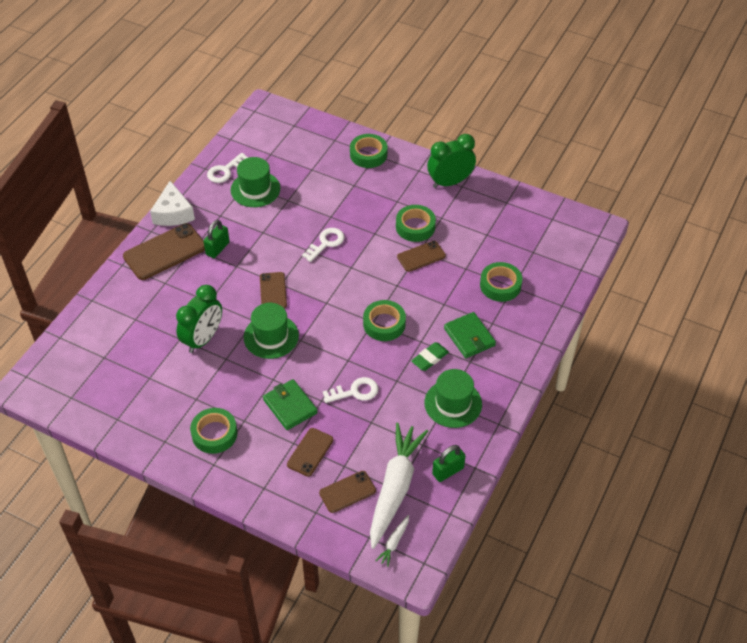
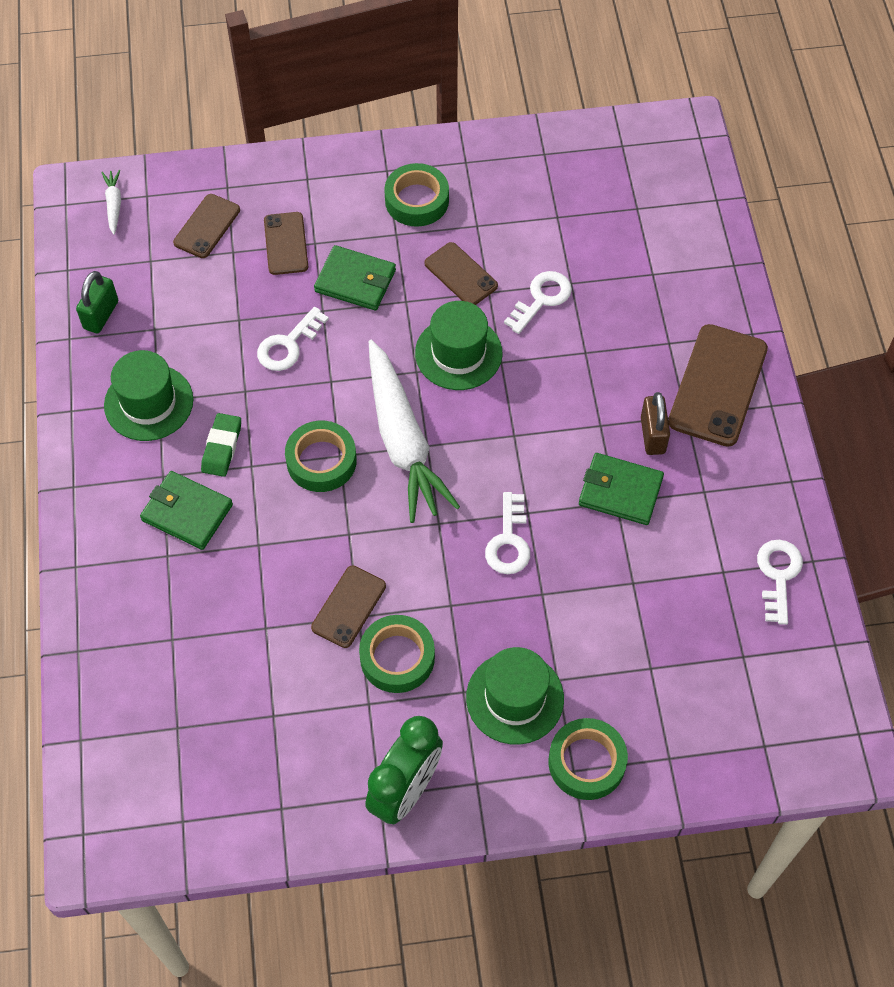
camera: 145 degrees right, 10 degrees up
(173, 213) = (772, 452): white cheese -> none
(203, 339) = (541, 299): green clock -> white key
(217, 248) = (652, 435): green padlock -> brown padlock
(255, 189) = (699, 570): green hat -> green hat (515, 698)
(256, 235) = (620, 491): none -> green wallet
(273, 291) = (515, 418): brown phone -> brown phone (461, 275)
(395, 488) = (153, 261): white carrot -> white carrot (403, 441)
(500, 285) = (193, 629): green tape -> none

